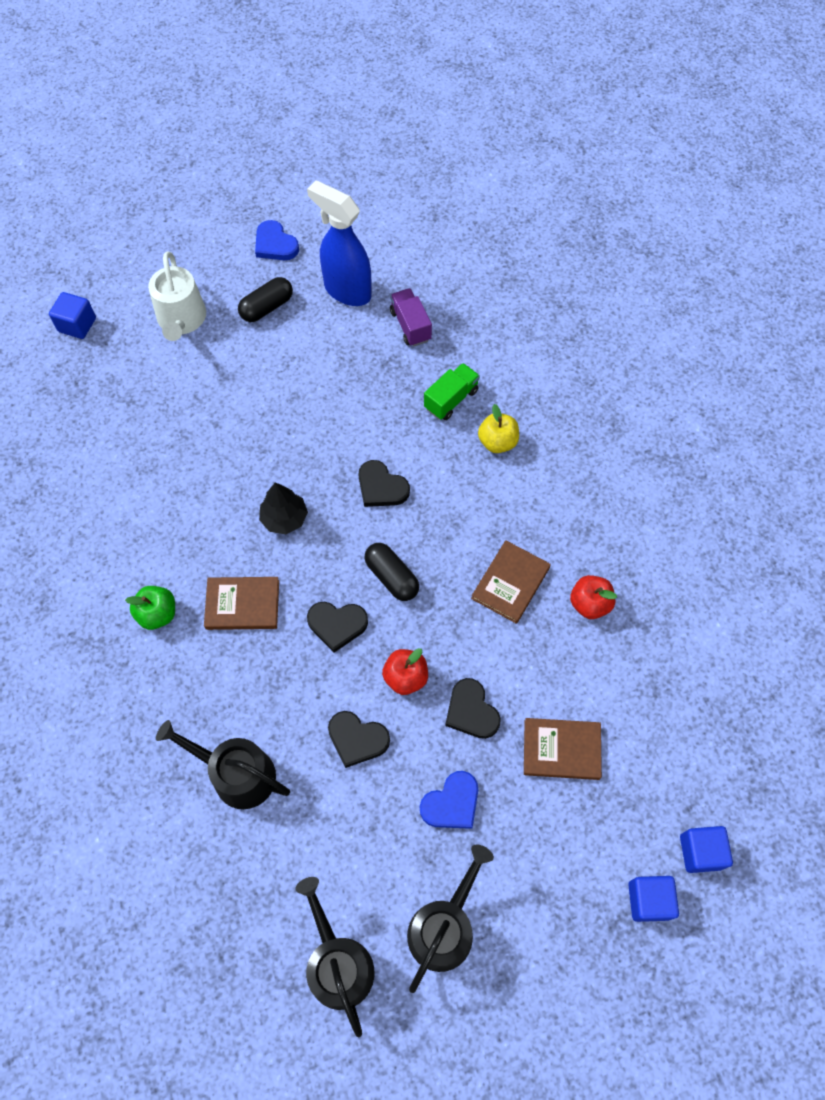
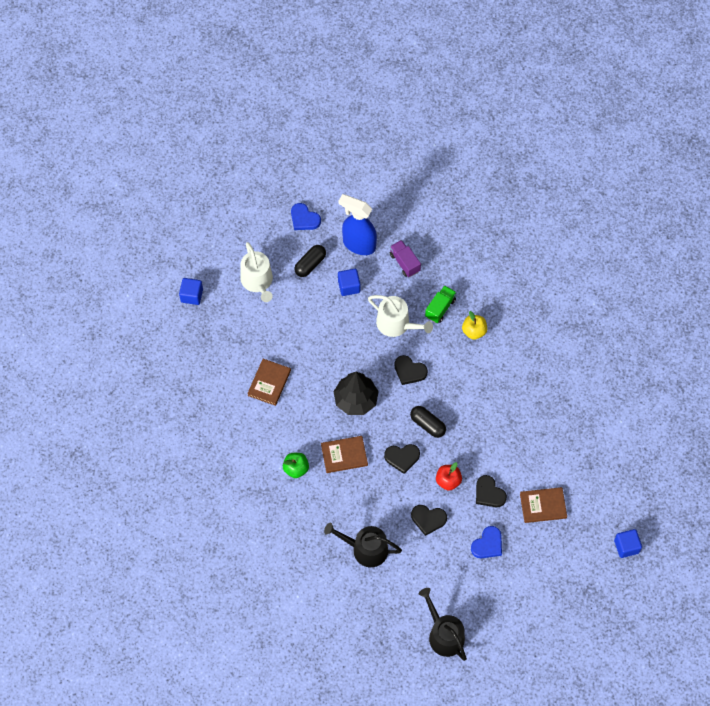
camera: 10 degrees left, 0 degrees up
(284, 518) = (356, 400): black tree -> black tree, size x1.53
(377, 413) = (397, 324): none -> white watering can
(444, 926) = (496, 607): black watering can -> none
(510, 583) = (497, 417): brown book -> brown book (269, 383)
(589, 604) = (545, 421): red apple -> none
(648, 900) = (602, 575): blue cube -> blue cube (349, 286)

